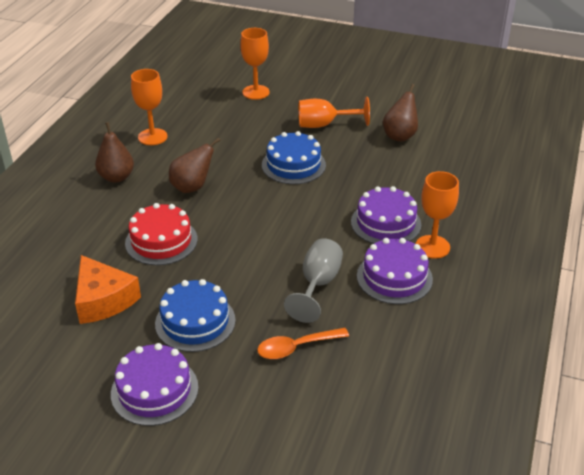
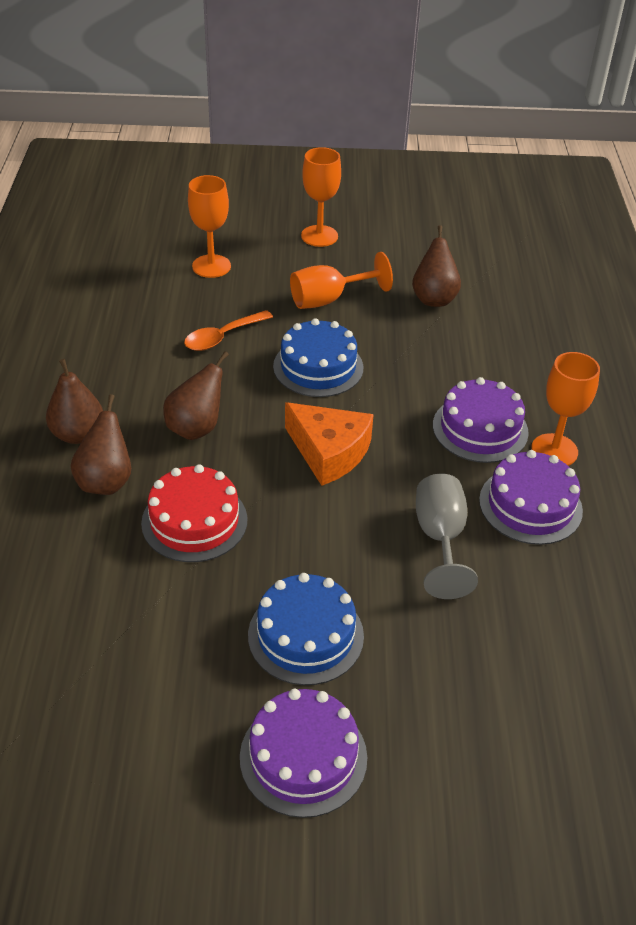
camera: 20 degrees left, 5 degrees up
(103, 300) = (157, 634): orange cheese -> orange cheese (329, 452)
(119, 207) = (106, 482): none -> brown pear
(152, 137) = (99, 360): orange goblet -> orange goblet (319, 236)
(296, 347) = (459, 639): orange spoon -> orange spoon (222, 337)

